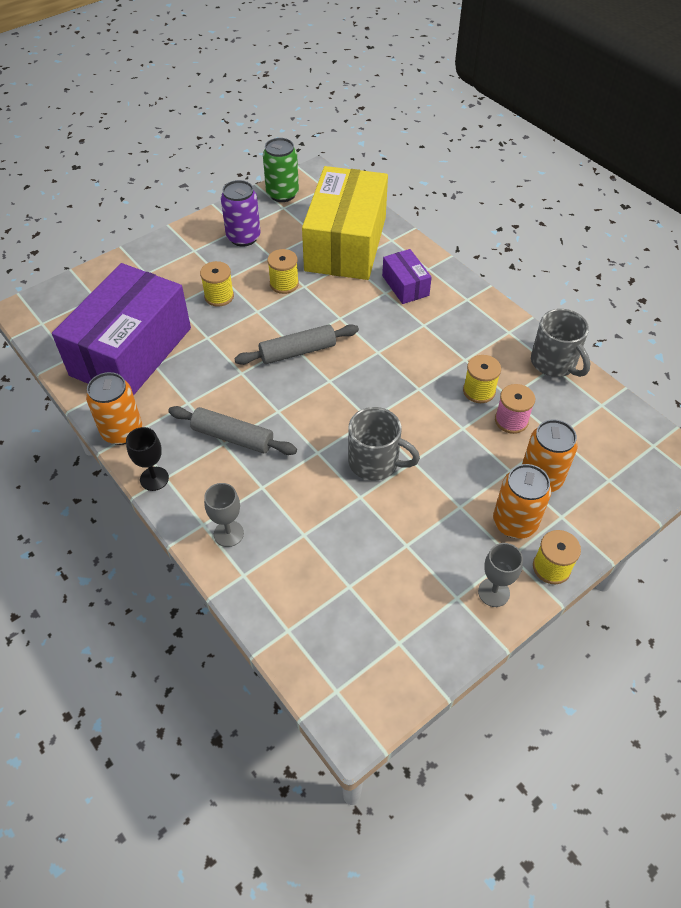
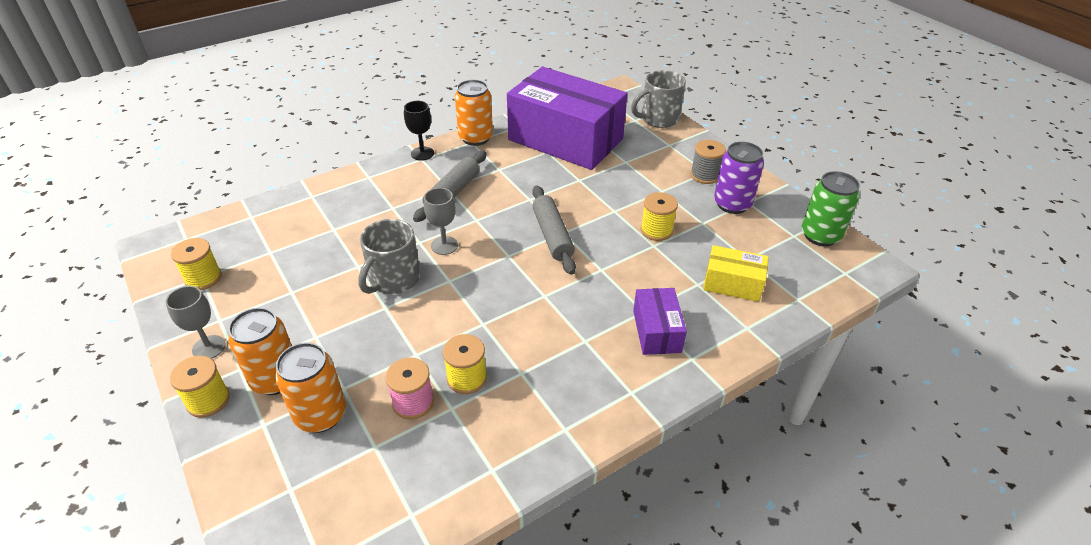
camera: 95 degrees right, 10 degrees down
(200, 251) = (705, 175): none -> grey spool
(219, 296) = (636, 187): yellow spool -> yellow spool (203, 278)
(228, 533) = (353, 189): grey goblet -> grey goblet (444, 245)
(346, 244) = (732, 284): yellow box -> yellow box, size x0.45
(405, 285) = (656, 331): purple box -> purple box turned 75 degrees counterclockwise
(554, 363) = (499, 472): grey mug -> grey mug (658, 119)

